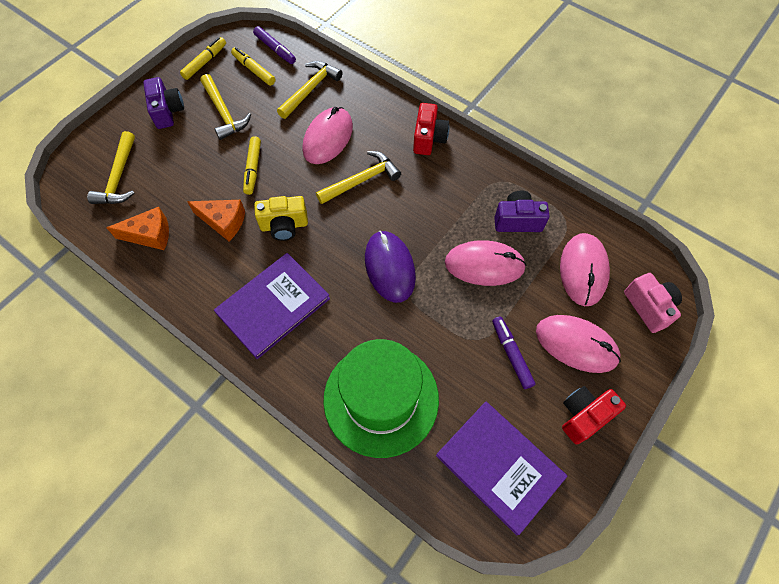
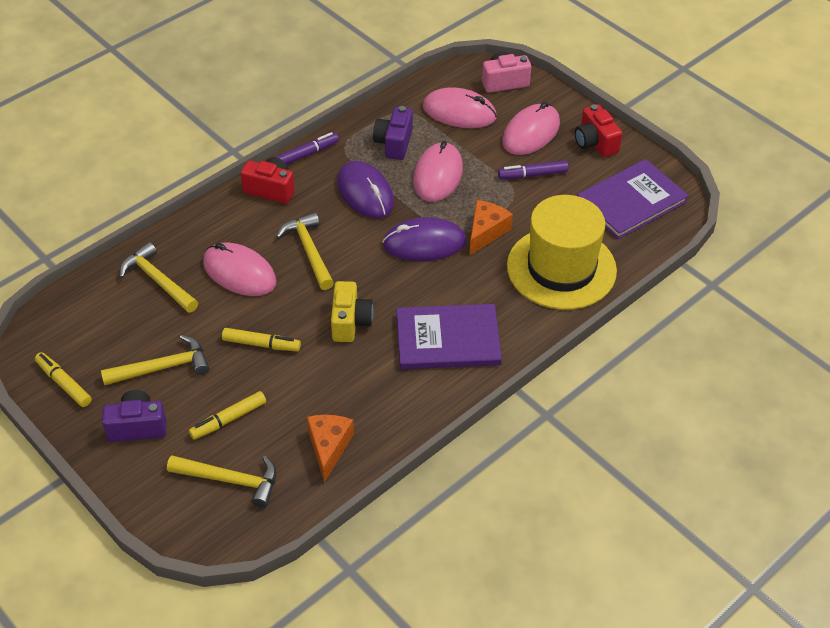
camera: 80 degrees left, 15 degrees down
(224, 222) = (330, 376): orange cheese -> orange cheese (486, 232)
(254, 70) = (101, 333): yellow marker -> yellow marker (228, 420)
(273, 306) = (448, 339): purple book -> purple book turned 60 degrees counterclockwise
(275, 49) = (73, 309): purple marker -> purple marker (307, 154)
(381, 399) = (561, 268): green hat -> yellow hat
(443, 209) = (365, 193): none -> purple mouse

